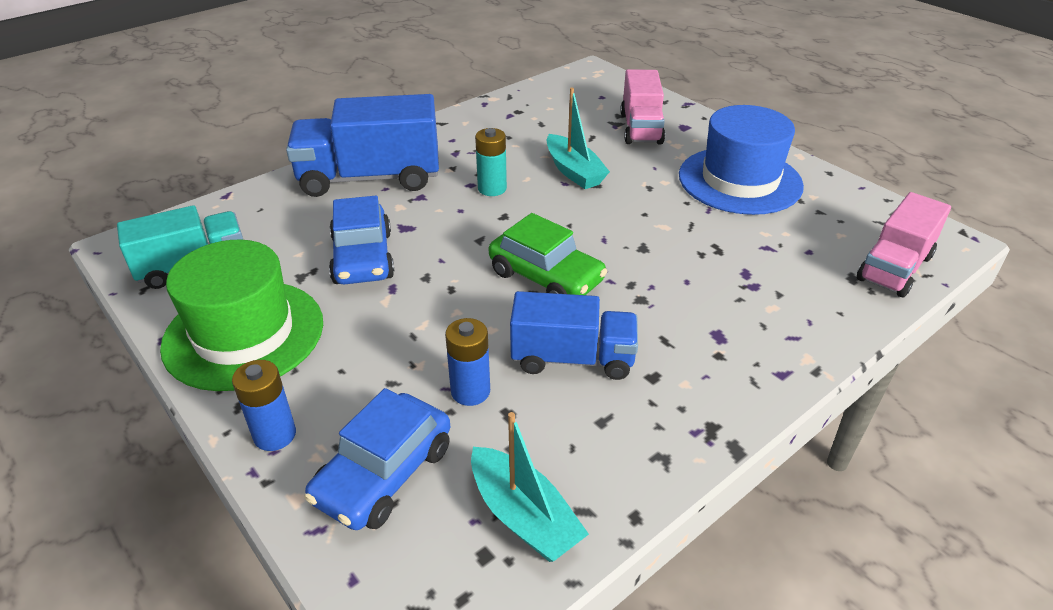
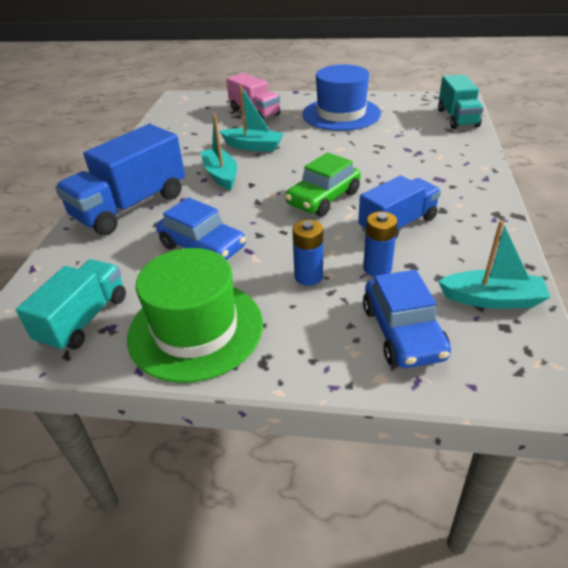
camera: 40 degrees left, 0 degrees up
(275, 435) = (312, 361): blue battery -> blue battery (308, 276)
(492, 188) = (221, 175): turquoise battery -> turquoise boat
(546, 277) = (323, 198): green car -> green car turned 135 degrees clockwise
(894, 268) = (457, 118): pink truck -> turquoise truck

